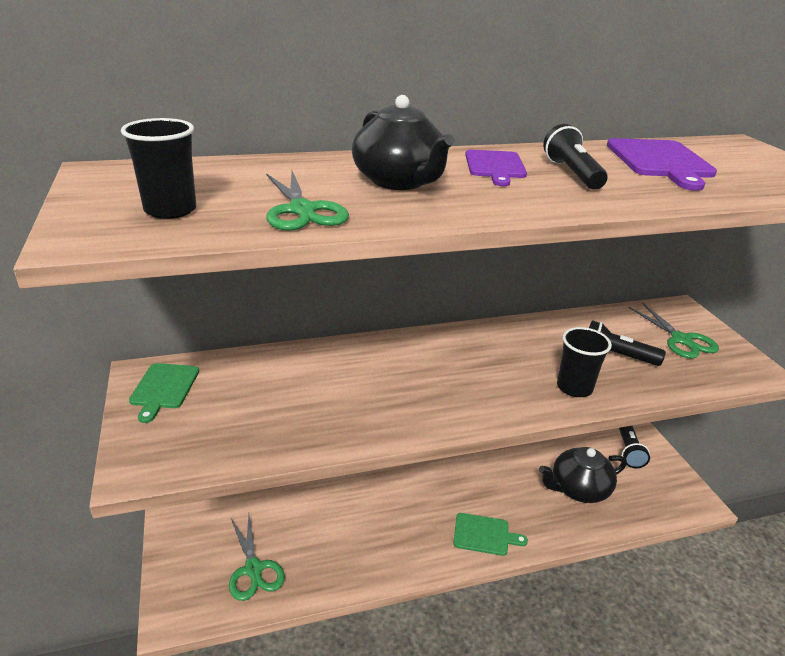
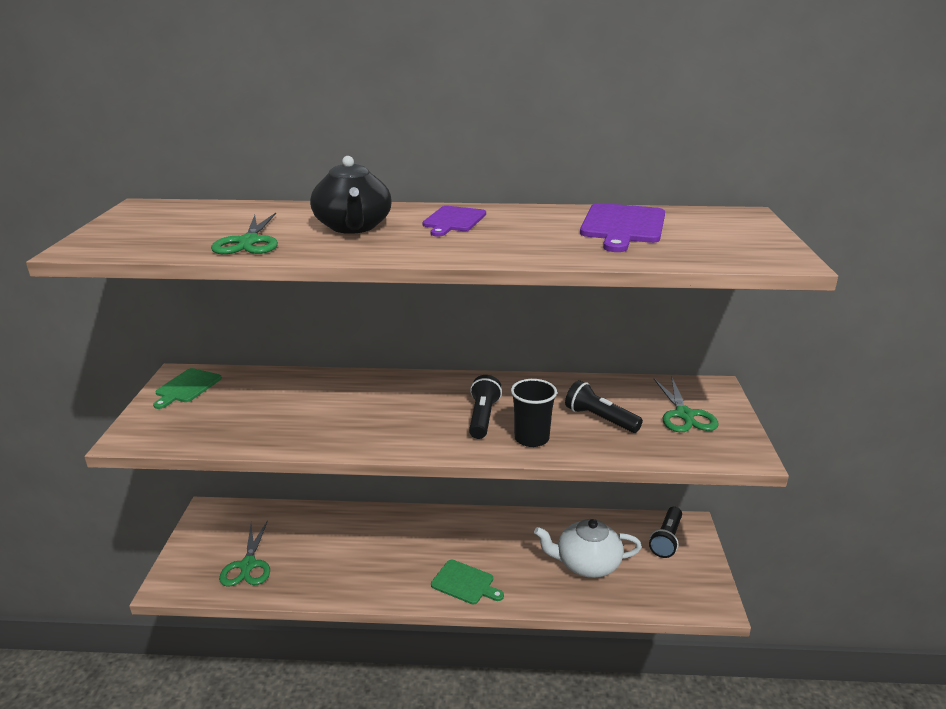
camera: 20 degrees right, 5 degrees down
(170, 210) = (158, 235): black cup -> none
(572, 173) = (515, 230): black flashlight -> black flashlight (482, 417)
(578, 489) = (586, 564): black teapot -> white teapot

